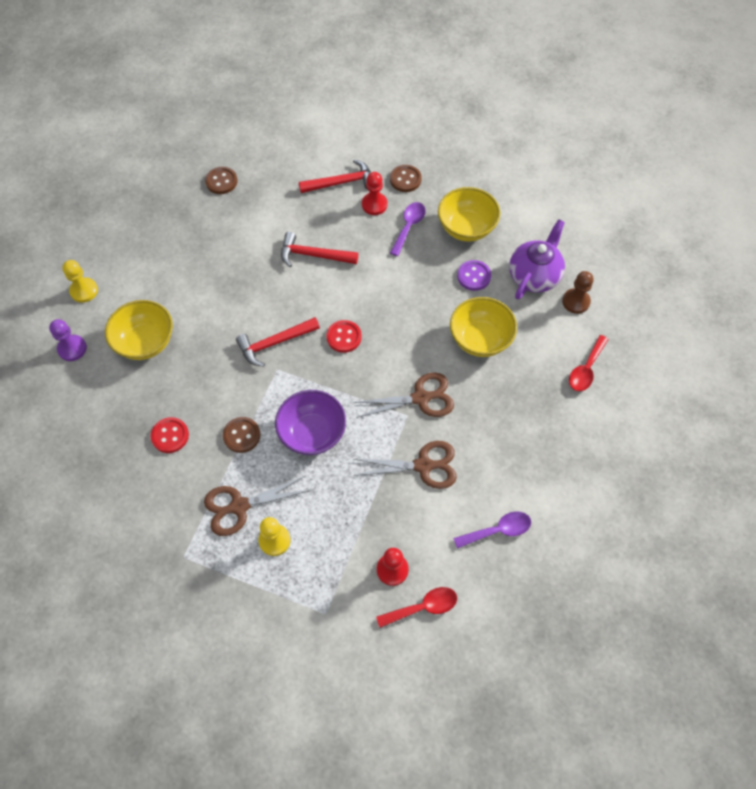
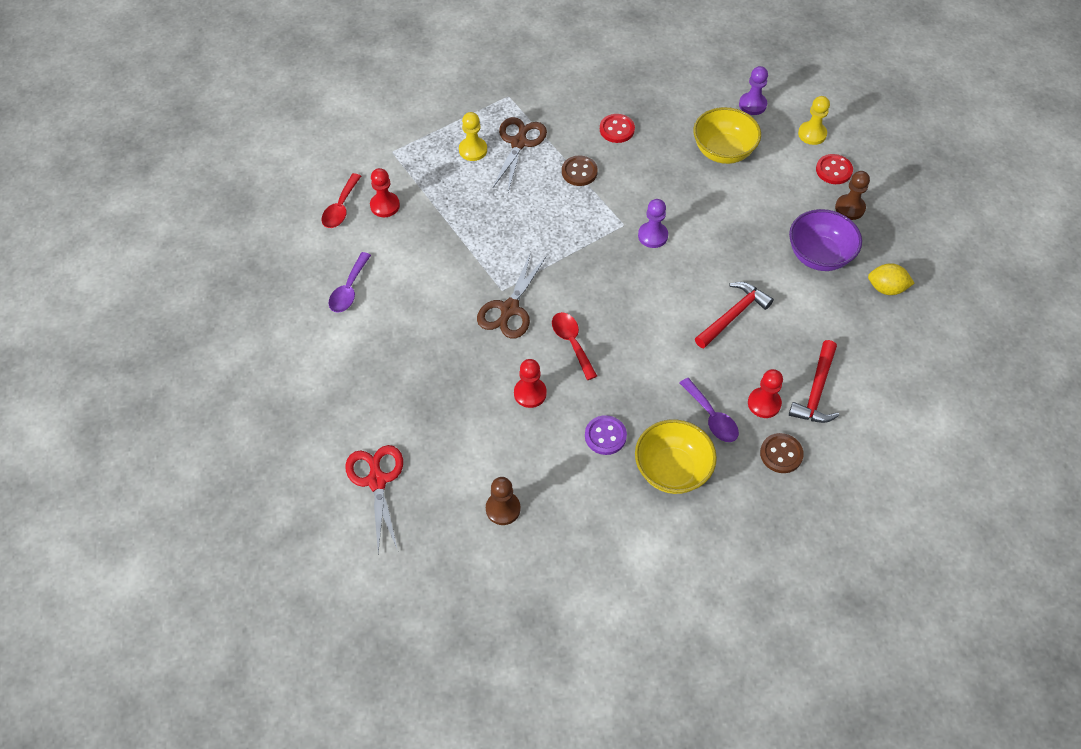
camera: 125 degrees right, 5 degrees down
(154, 232) = (850, 208): none -> brown pawn
(221, 181) = (886, 288): brown button -> yellow lemon
(275, 343) = (652, 236): red hammer -> purple pawn
(312, 433) = (542, 217): purple bowl -> purple bowl (819, 255)
(344, 337) = (619, 288): red button -> red button (833, 170)
(424, 466) = (447, 274): brown scissors -> none
(480, 339) = (530, 393): yellow bowl -> red pawn
(534, 276) = (563, 492): purple teapot -> none
(586, 369) = (425, 460): red spoon -> red spoon (572, 342)
(626, 388) = (377, 480): none -> red scissors

